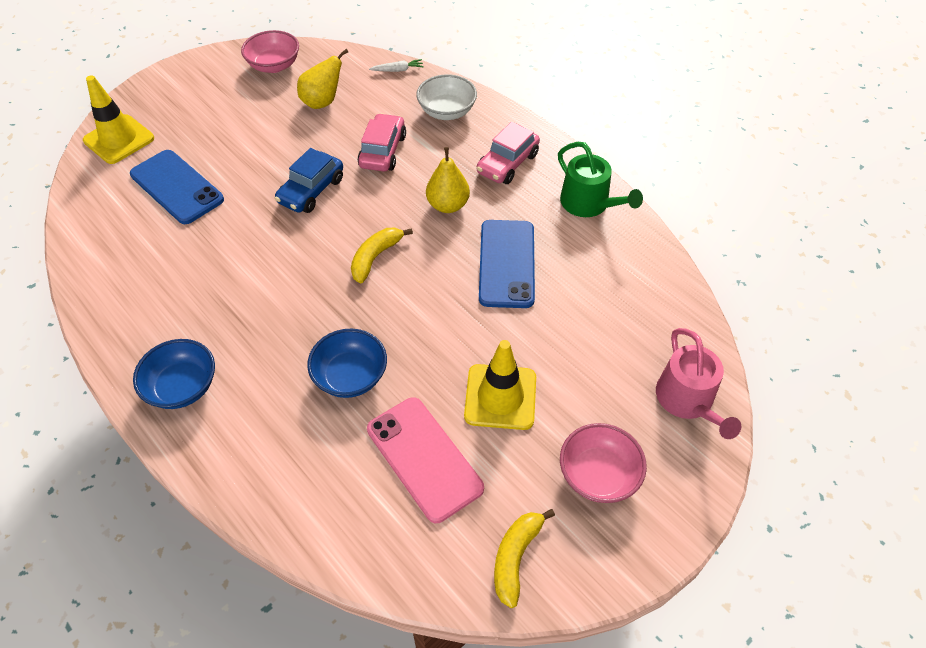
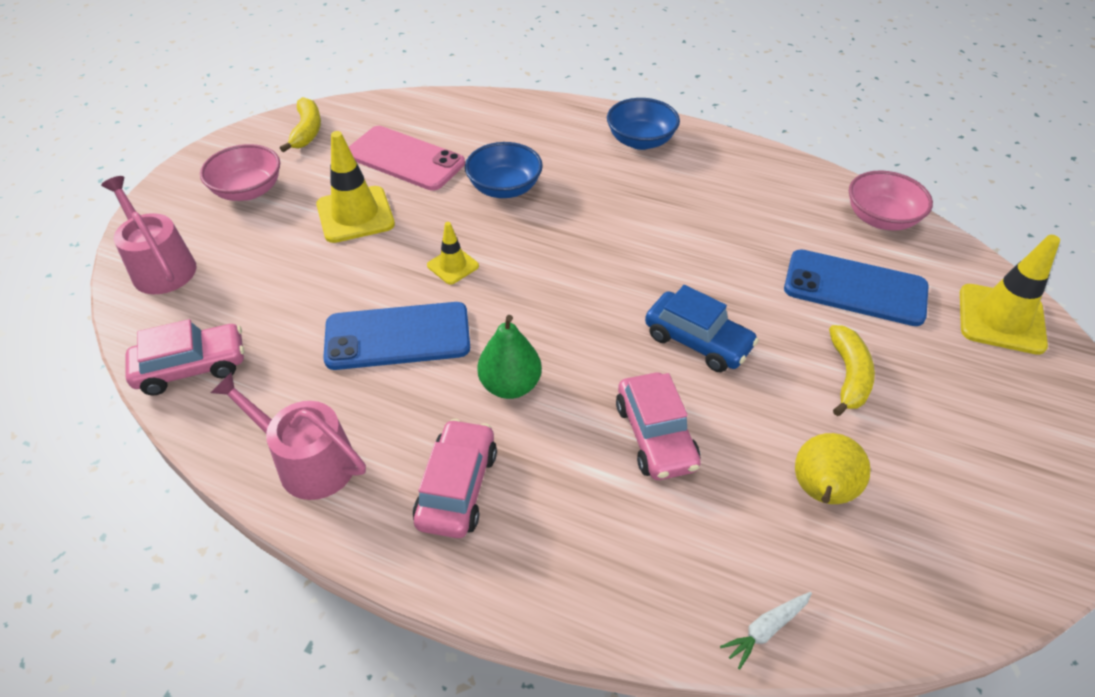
camera: 155 degrees right, 5 degrees down
(274, 65) = (976, 540): pink bowl -> pink bowl (880, 219)
(311, 191) = (697, 341): blue car -> blue car turned 120 degrees clockwise
(375, 257) = (557, 291): yellow banana -> yellow banana (848, 376)
(439, 308) = (453, 266): none -> yellow traffic cone
(447, 111) = (610, 559): white bowl -> none
(448, 205) = (510, 385): yellow pear -> green pear
(507, 263) = (397, 336): blue phone -> blue phone turned 75 degrees counterclockwise
(589, 204) = (308, 461): green watering can -> pink watering can
(660, 291) = (192, 367): none -> pink car

